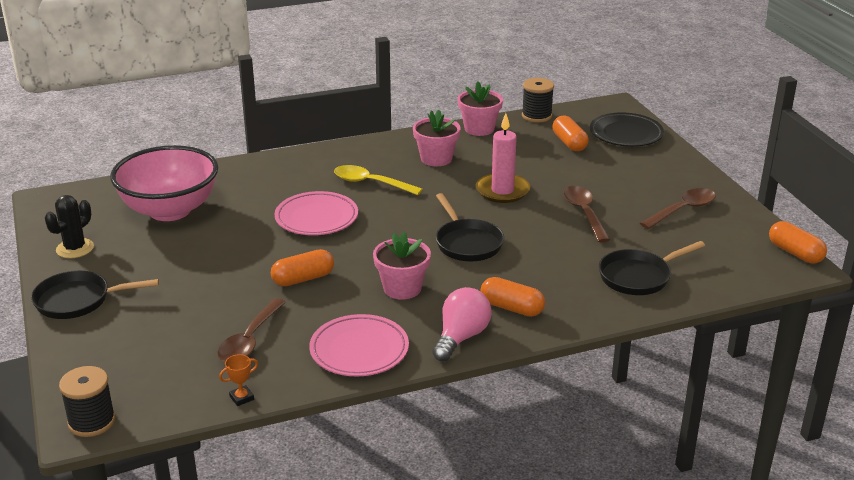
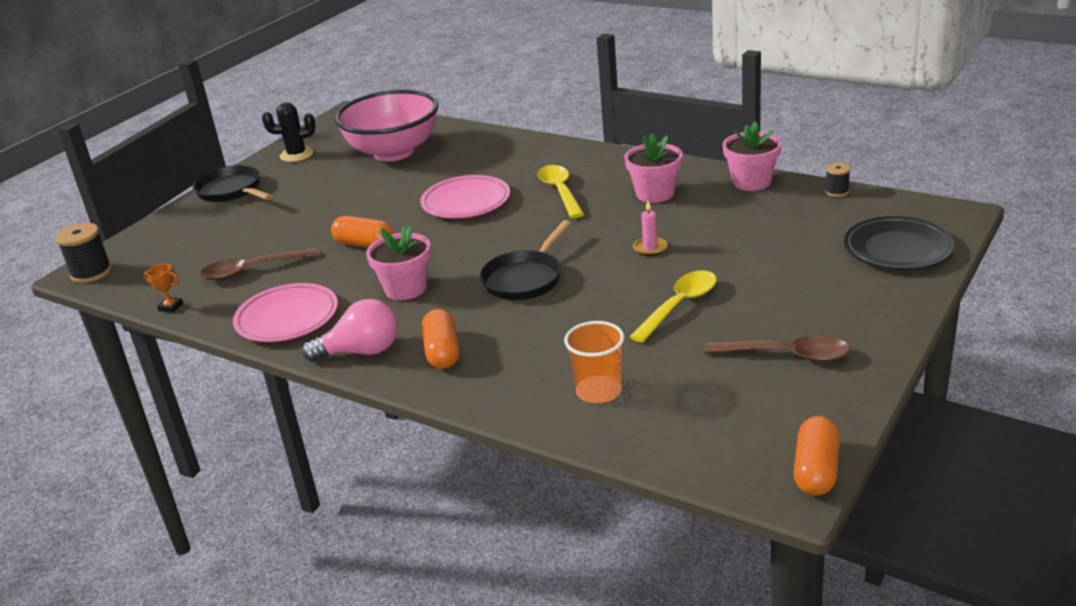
camera: 55 degrees right, 0 degrees up
(502, 191) = (650, 248): pink candle -> pink candle, size x0.50
(536, 116) = (837, 191): black spool -> black spool, size x0.57
(569, 143) = (813, 232): orange capsule -> none
(584, 213) = (679, 306): brown spoon -> yellow spoon
(638, 276) = (598, 391): black pan -> orange cup

